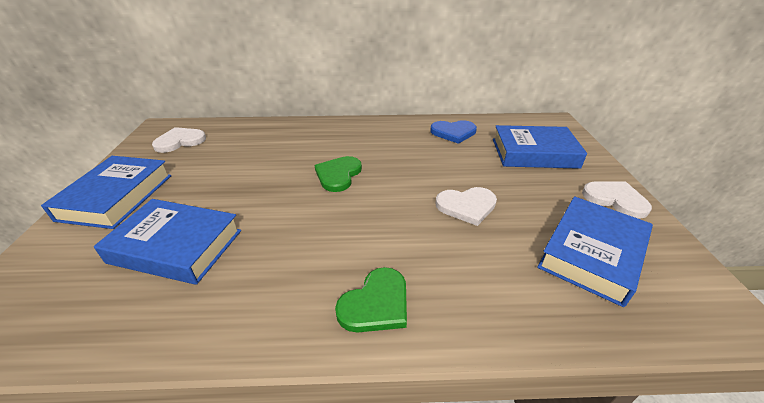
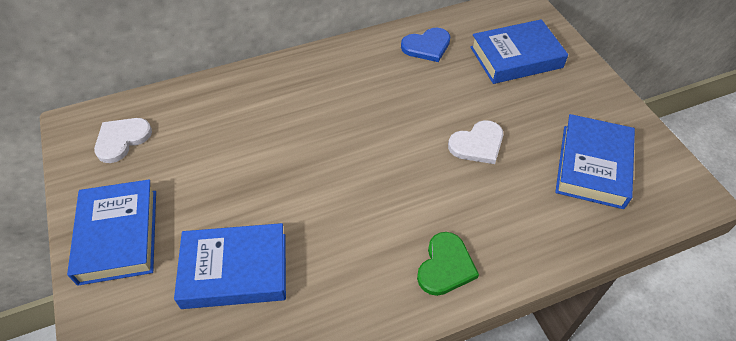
camera: 20 degrees left, 15 degrees up
(338, 175) = (337, 139): green heart -> none
(615, 199) = (599, 100): white heart -> none

